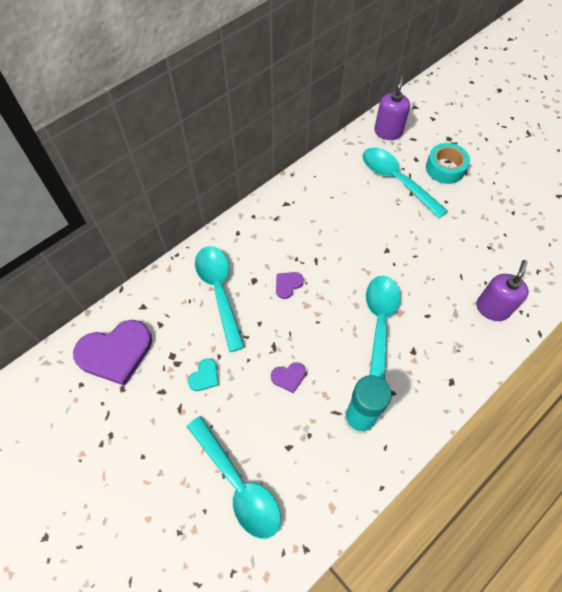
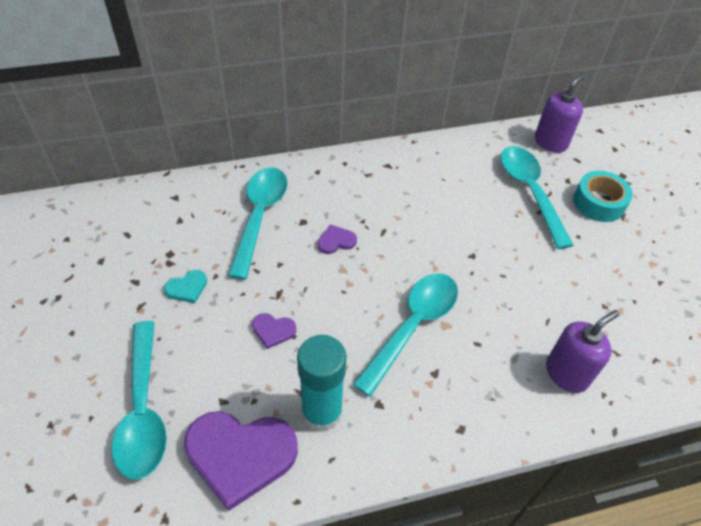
camera: 25 degrees right, 10 degrees down
(115, 352) = (119, 226): purple heart -> purple heart (240, 455)

